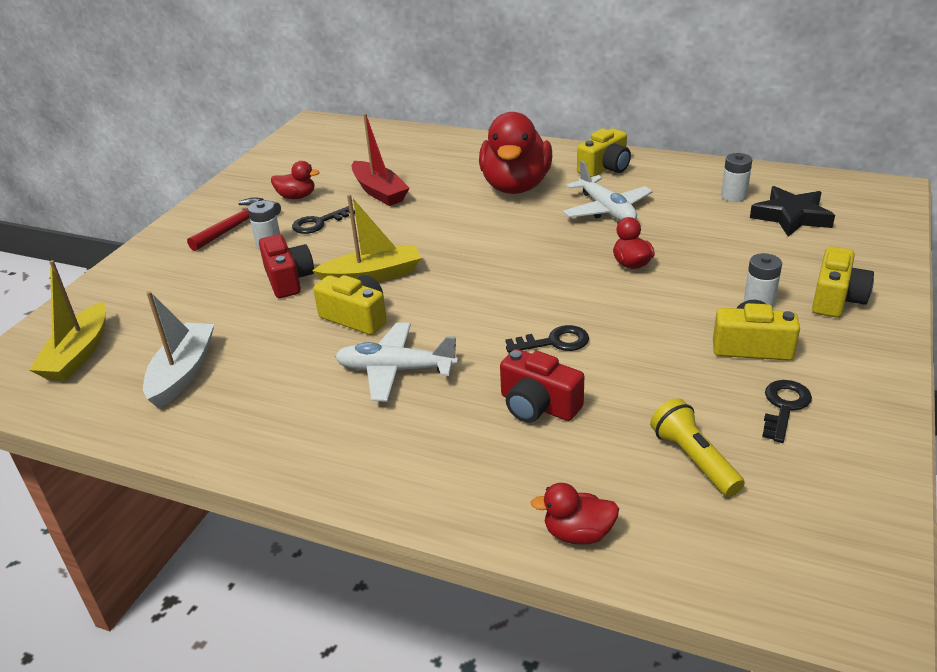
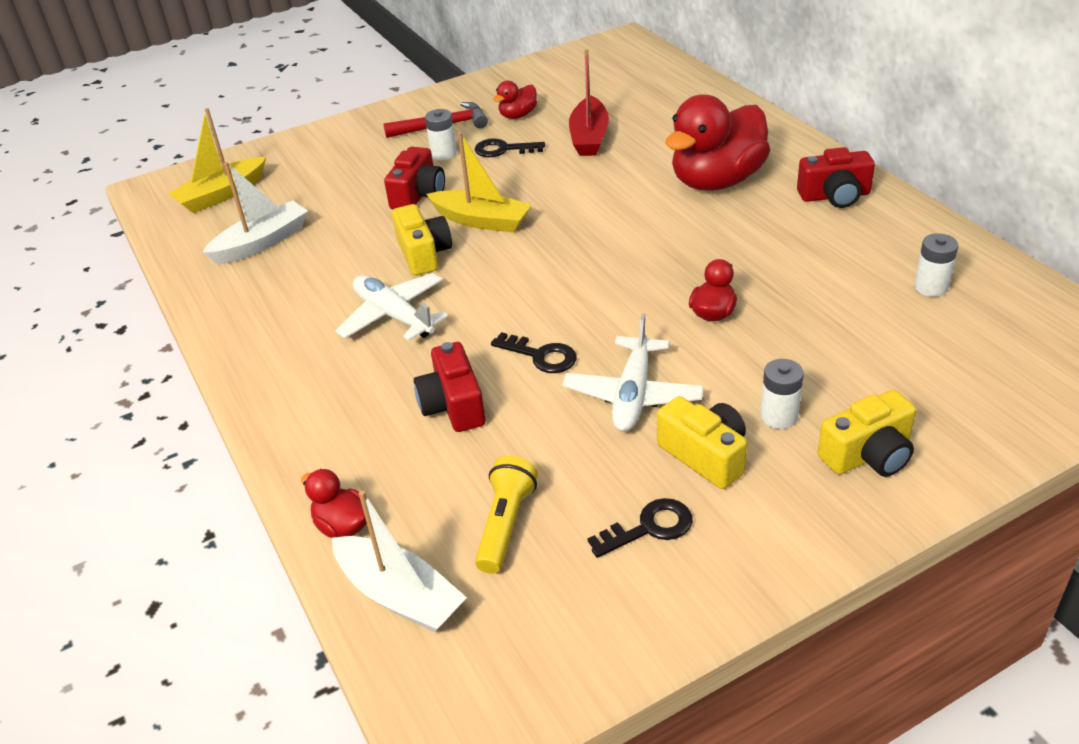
camera: 40 degrees right, 5 degrees up
(297, 197) = (518, 115): red duck -> red duck turned 90 degrees clockwise
(605, 168) = (835, 196): yellow camera -> red camera
(606, 210) = (770, 244): white plane -> white plane (633, 395)
(693, 551) = (400, 595): none -> white boat
(791, 216) = (961, 340): black star -> none

